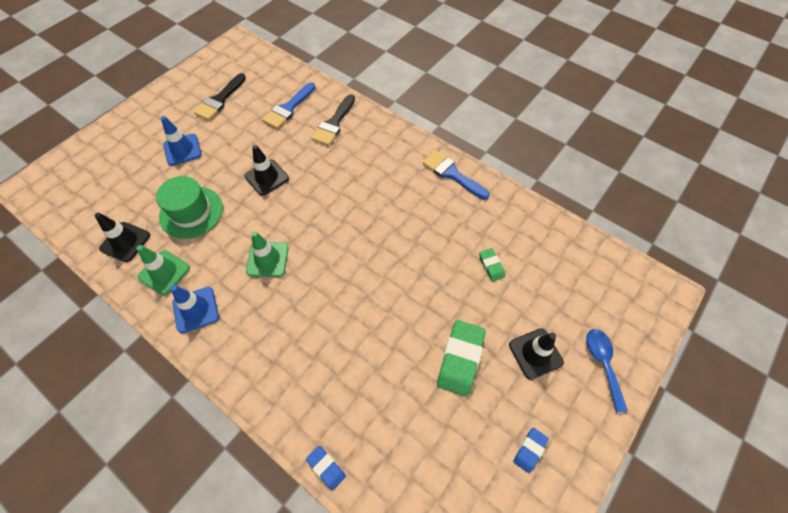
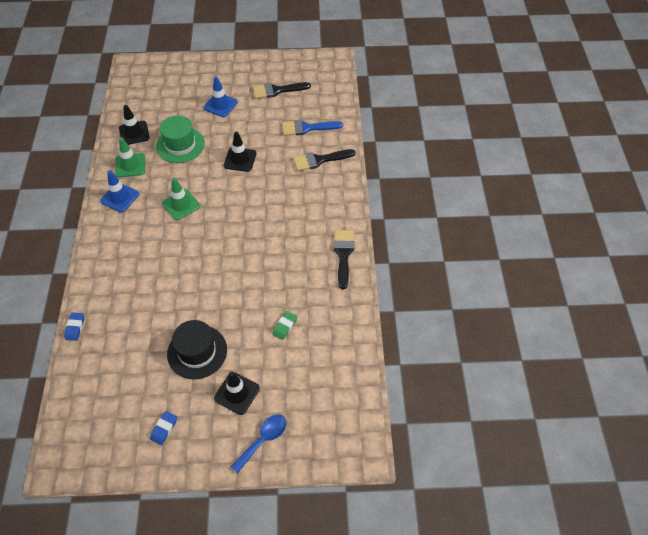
camera: 50 degrees right, 5 degrees down
(451, 174) = (343, 254): blue brush -> black brush
(460, 359) = (197, 352): green eraser -> black hat
(529, 450) = (164, 429): blue eraser -> blue eraser turned 60 degrees counterclockwise

